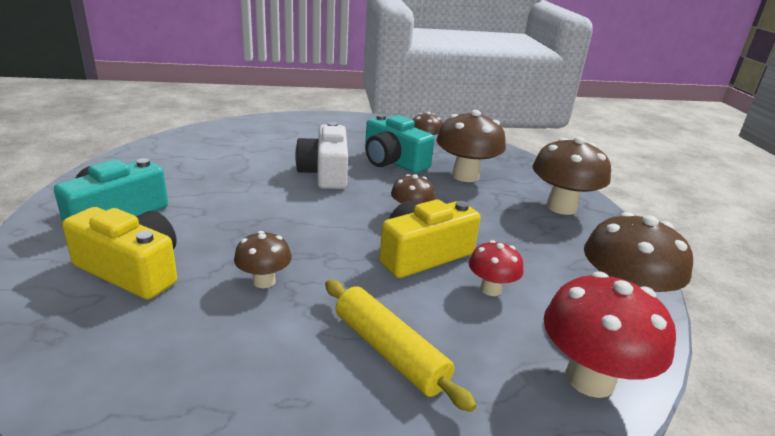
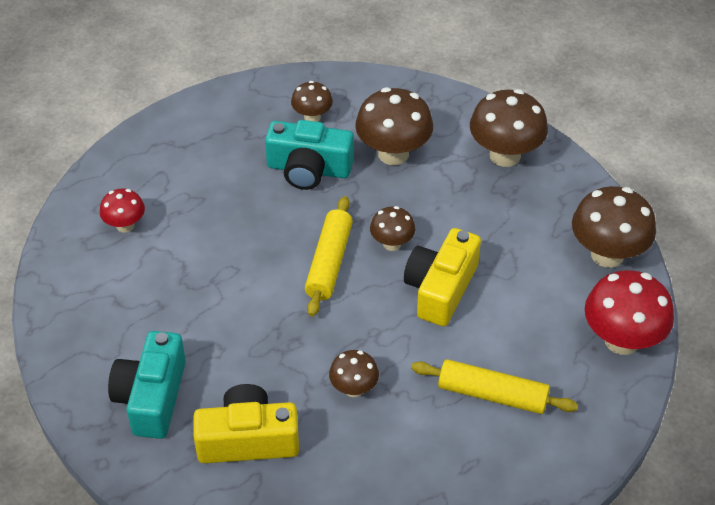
camera: 30 degrees left, 20 degrees up
(325, 173) = (265, 227): white camera -> none
(347, 205) = (329, 263): none -> yellow rolling pin
(491, 289) = (515, 296): red mushroom -> red mushroom (125, 225)

